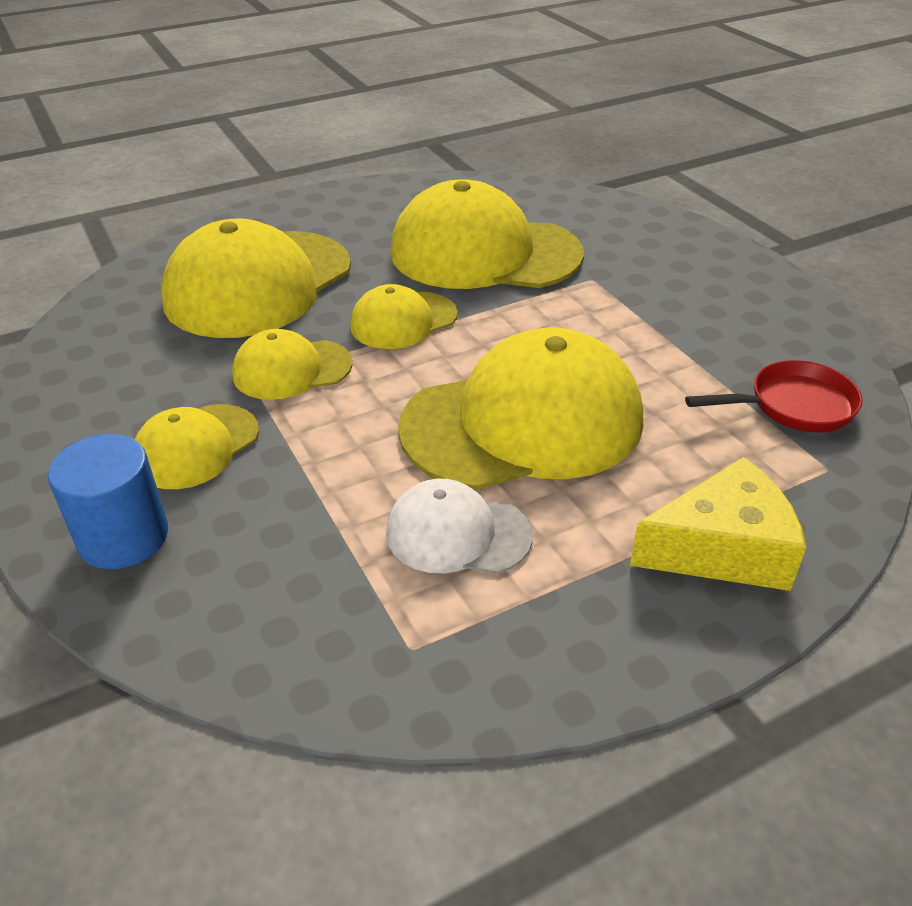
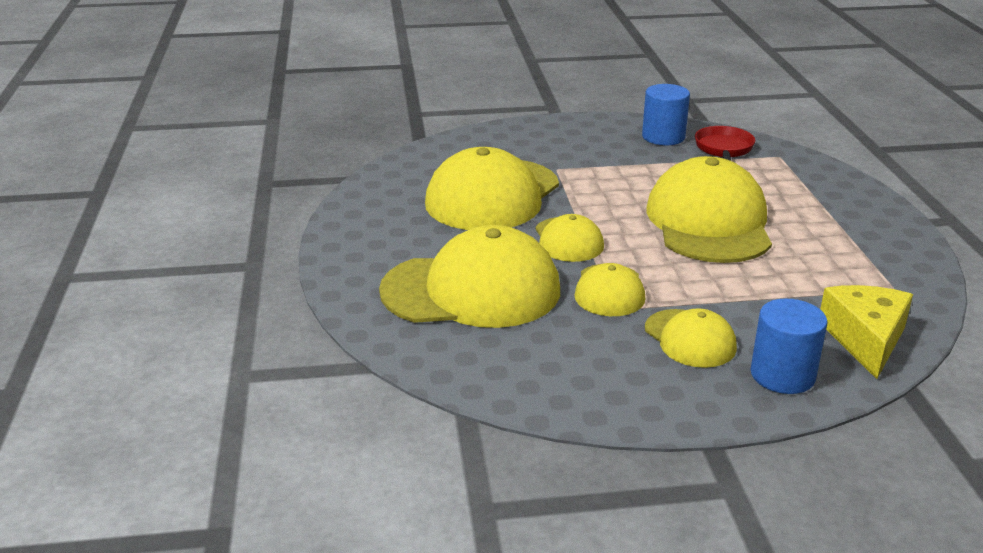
camera: 70 degrees left, 10 degrees down
(258, 284) = (471, 290): yellow cap -> yellow cap turned 60 degrees counterclockwise
(457, 534) = (806, 260): white cap -> none
(722, 549) = (833, 195): yellow cheese -> yellow cheese (865, 339)
(780, 344) = (663, 137): none -> blue cylinder

